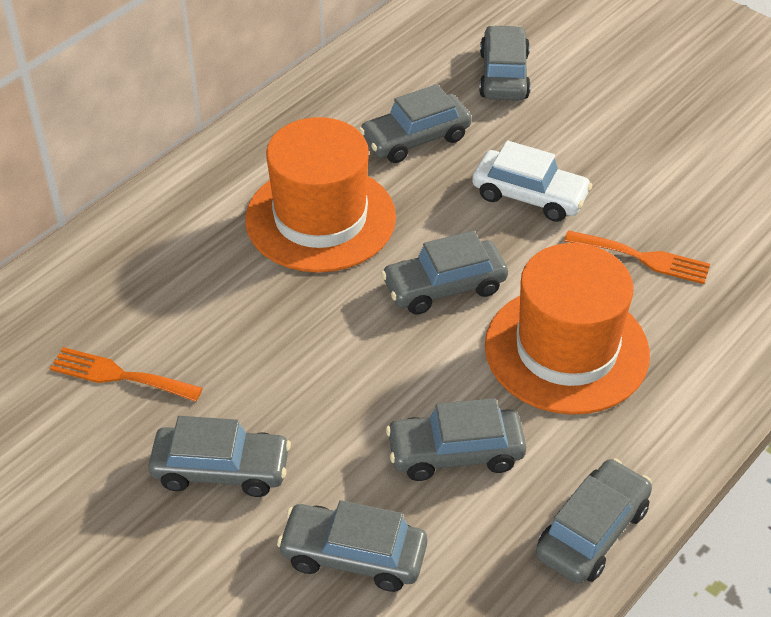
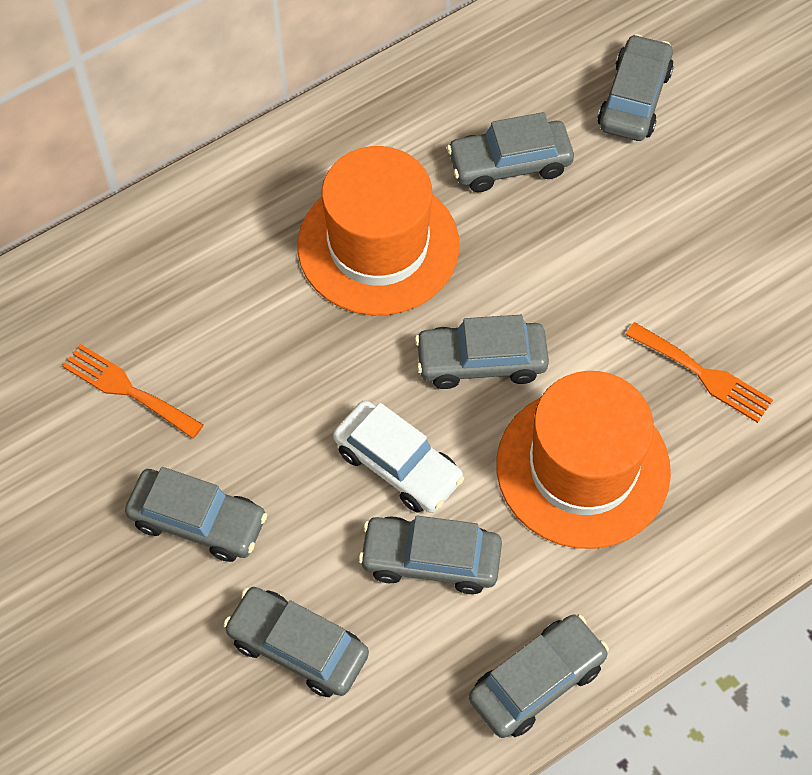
camera: 15 degrees right, 15 degrees up
(529, 196) = (609, 267): white car -> white car (398, 464)

